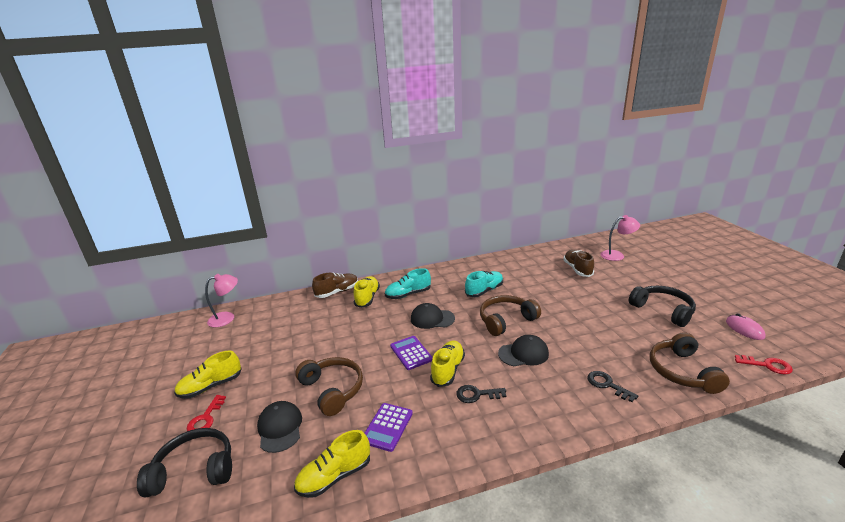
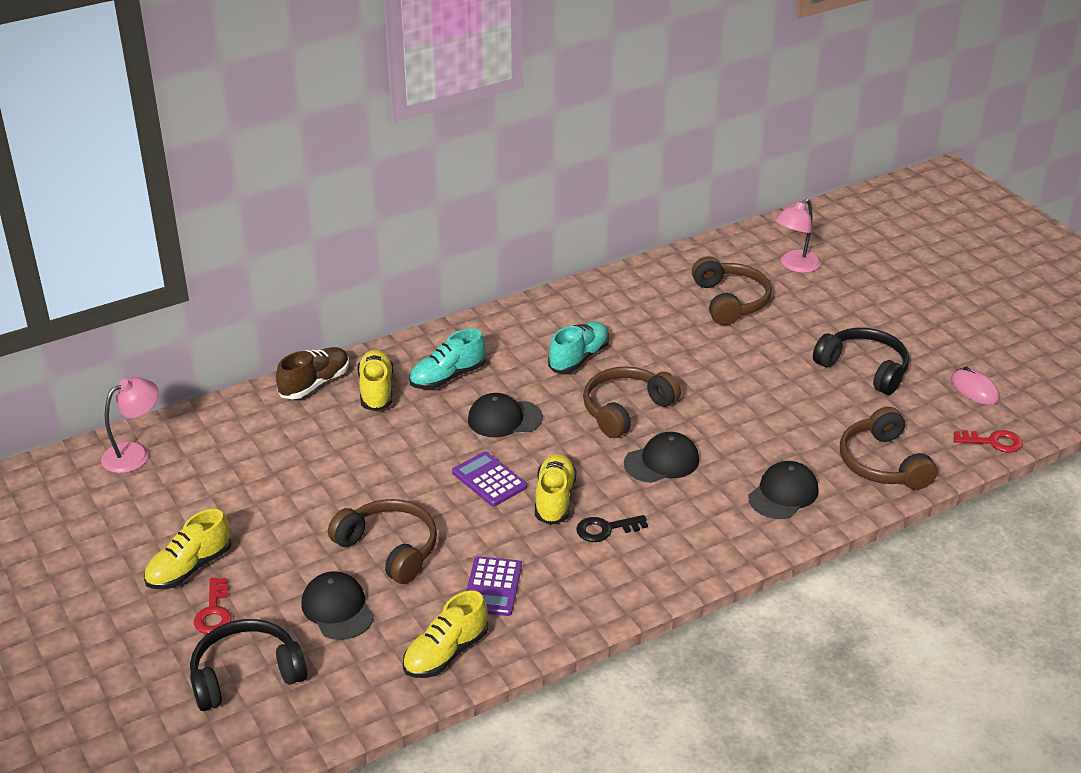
camera: 15 degrees left, 10 degrees up
(577, 269) = (730, 301): brown shoe -> brown headphones
(607, 385) = (783, 494): black key -> black cap
(617, 255) = (795, 266): pink lamp -> pink lamp turned 150 degrees clockwise

